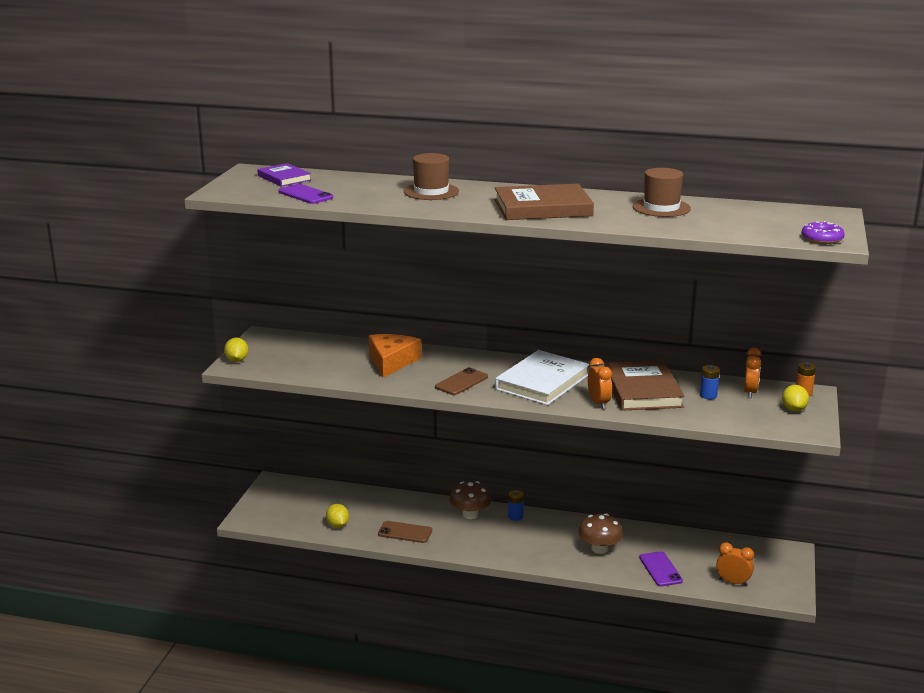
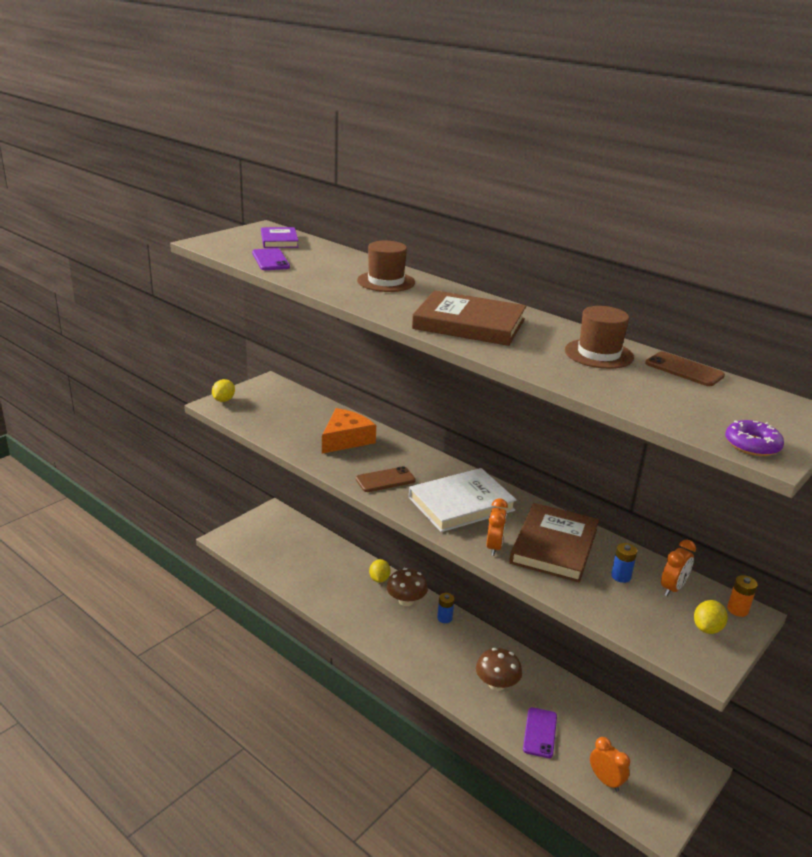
camera: 25 degrees right, 5 degrees up
(338, 525) = (288, 570): yellow lemon -> yellow lemon (379, 579)
(405, 532) = (336, 598): brown phone -> brown phone (684, 370)

